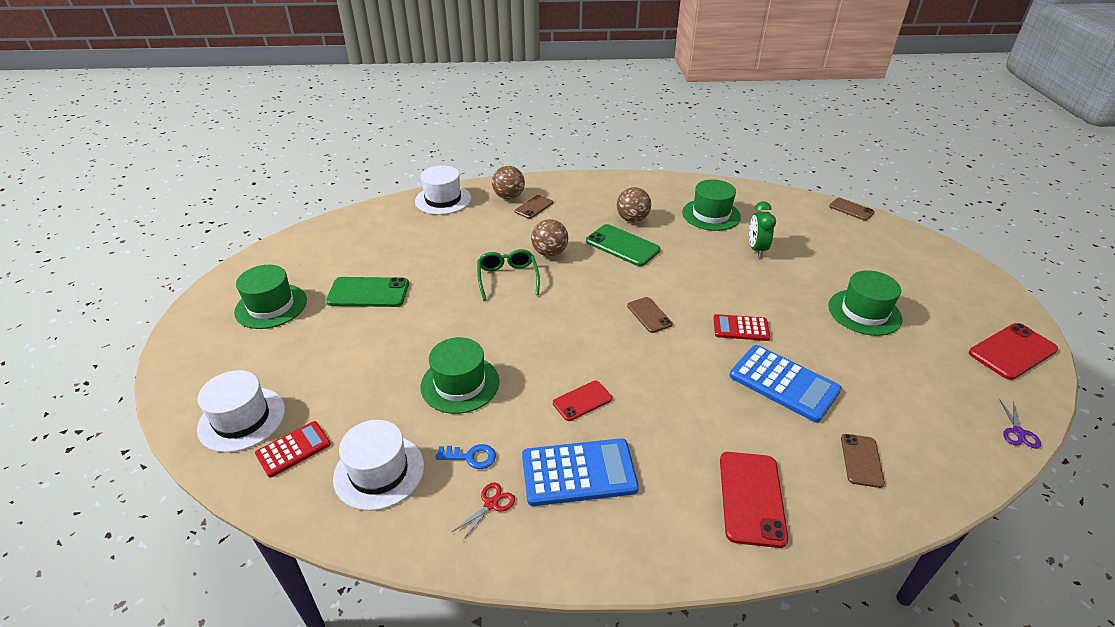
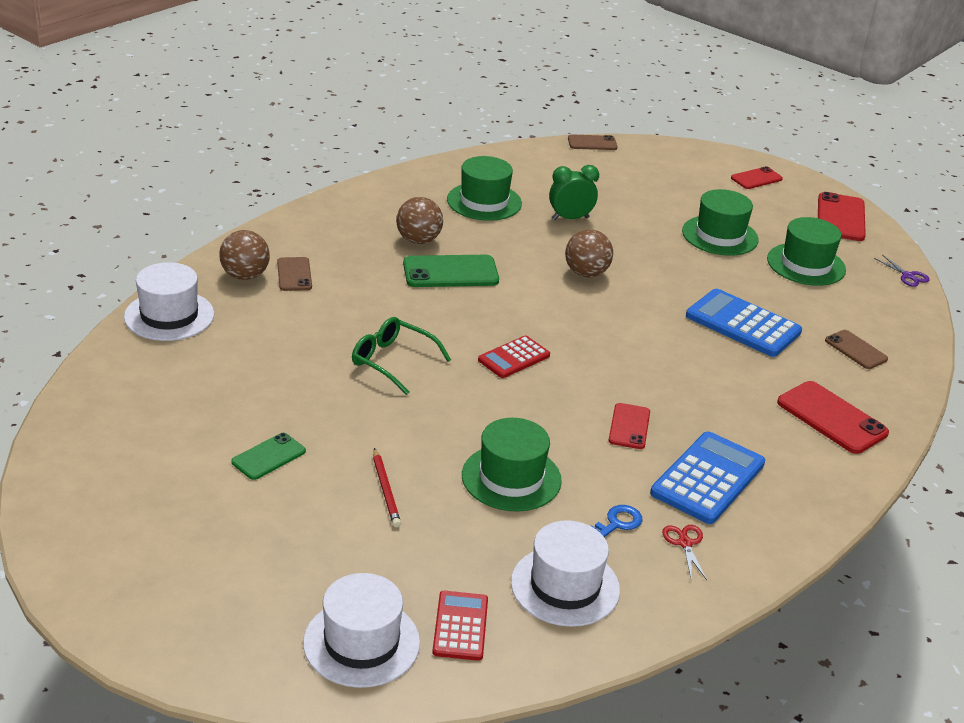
camera: 50 degrees left, 5 degrees down
(271, 306) = (177, 535): green hat -> green hat (806, 264)
(368, 293) = (268, 457): green phone -> green phone, size x0.61
(388, 345) = (385, 490): none -> red pencil
(549, 253) = (392, 315): brown ball -> brown ball (586, 273)
(649, 315) = (572, 325): brown phone -> none
(741, 328) = (656, 297): red calculator -> red calculator (514, 358)
(756, 249) = (570, 218): green clock -> green clock turned 120 degrees clockwise
(783, 383) = (743, 324): blue calculator -> blue calculator turned 135 degrees counterclockwise
(966, 287) = (756, 178): none -> red phone

